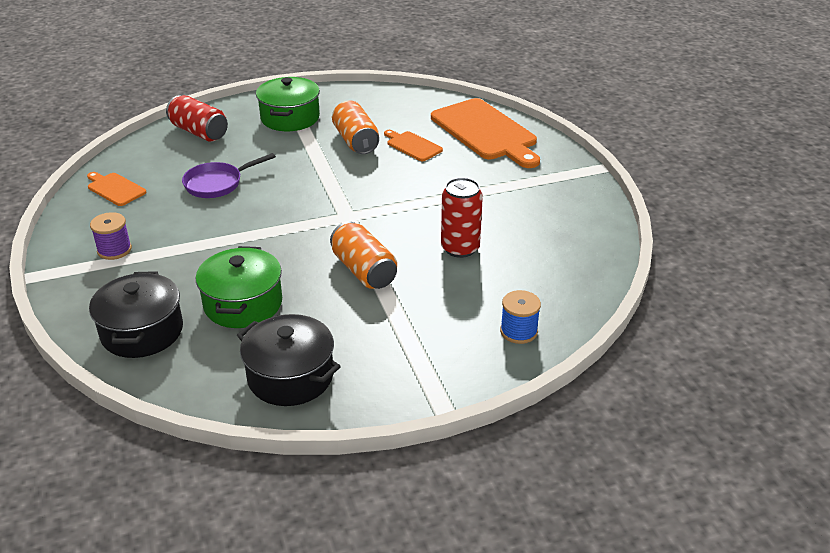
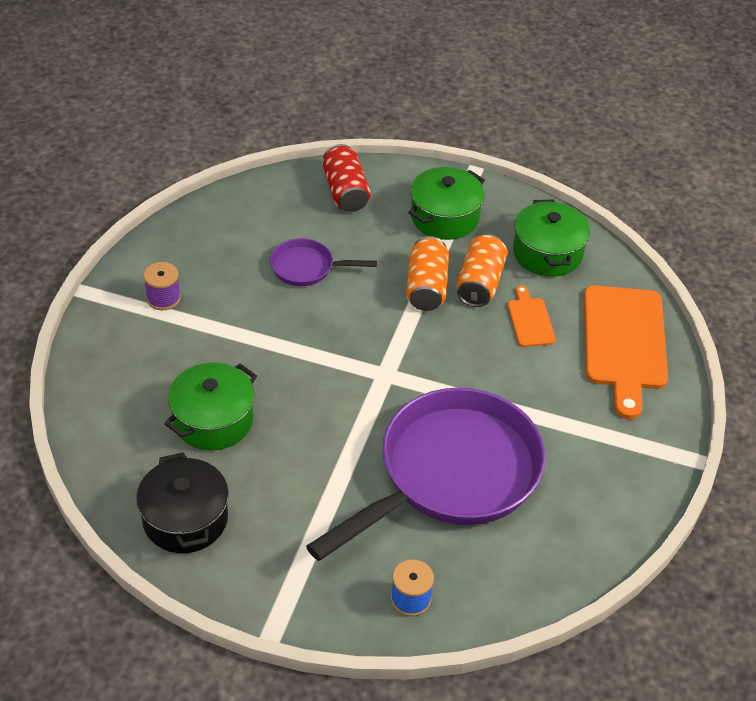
camera: 35 degrees right, 10 degrees up
(115, 189) = (218, 225): orange cutting board -> none
(142, 331) = (116, 400): black pot -> none
(364, 271) = (342, 446): orange can -> orange can (426, 287)
(382, 109) = (547, 253): none -> green pot
(460, 248) = (451, 474): red can -> purple pan

